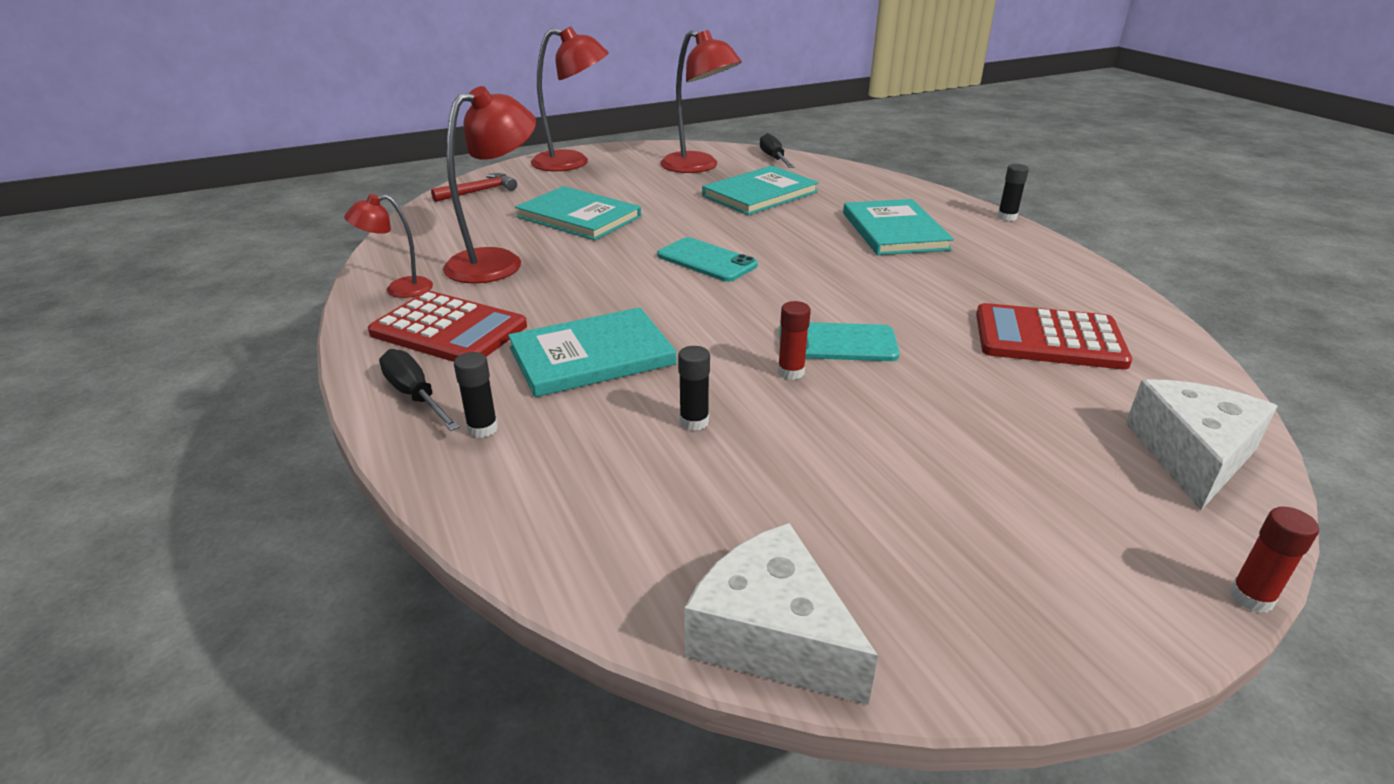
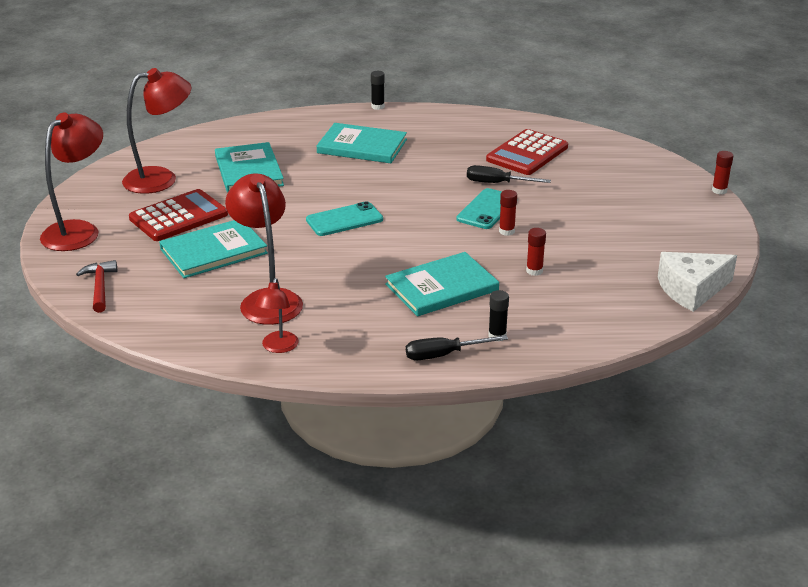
camera: 65 degrees left, 0 degrees up
(449, 330) = (364, 333): red calculator -> red calculator (178, 217)
(592, 356) = (441, 287): turquoise book -> turquoise book turned 60 degrees clockwise
(694, 422) = (534, 271): black glue stick -> red glue stick
(774, 159) = (181, 145): black screwdriver -> black screwdriver (497, 183)
(1192, 455) = (638, 163): white cheese -> none

